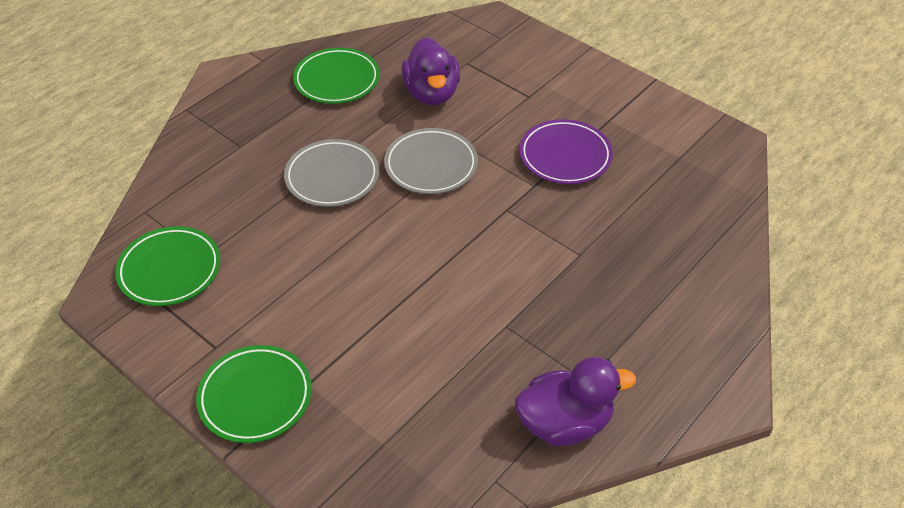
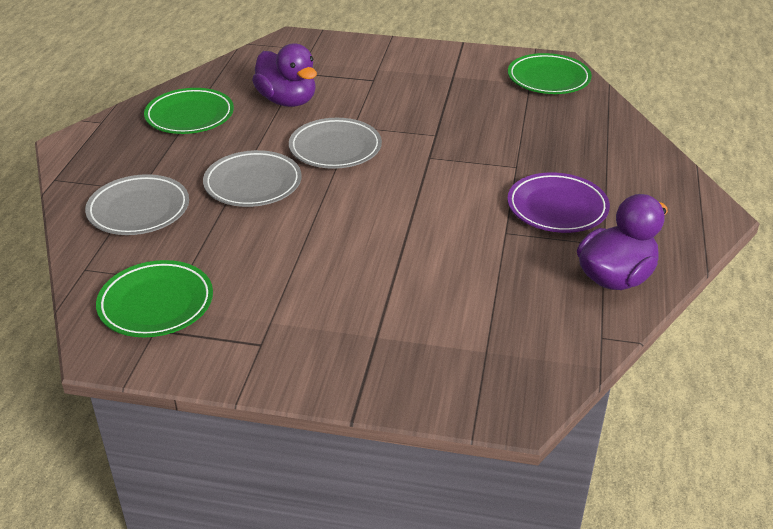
camera: 30 degrees left, 10 degrees down
(224, 168) = (139, 210): none -> grey plate
(255, 397) = (337, 365): green plate -> green plate (548, 79)
(565, 156) = (441, 109): purple plate -> purple plate (557, 208)

